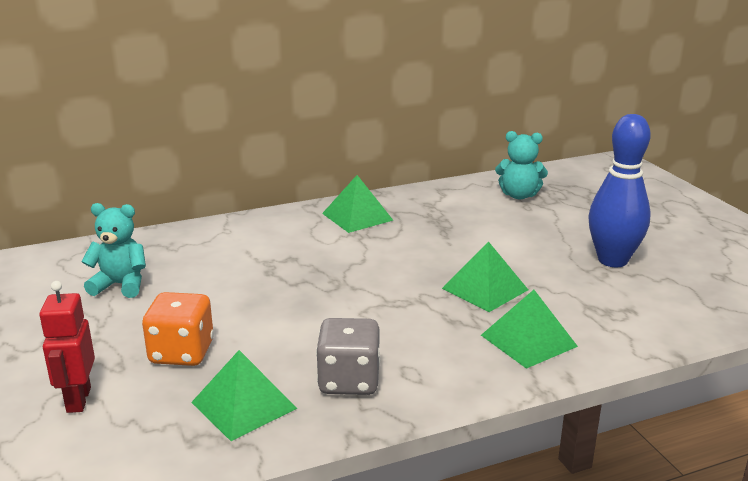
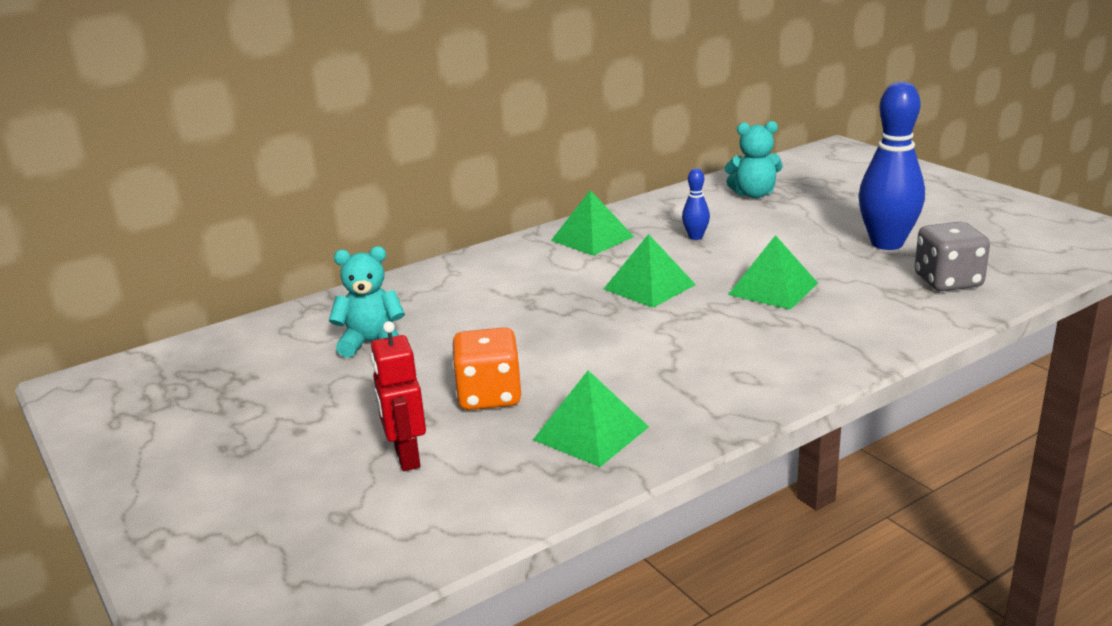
camera: 10 degrees left, 0 degrees up
(349, 381) = (686, 393): grey dice -> grey dice (948, 281)
(445, 228) = (695, 237): none -> blue bowling pin
(528, 340) = (846, 329): green pyramid -> green pyramid (649, 286)

